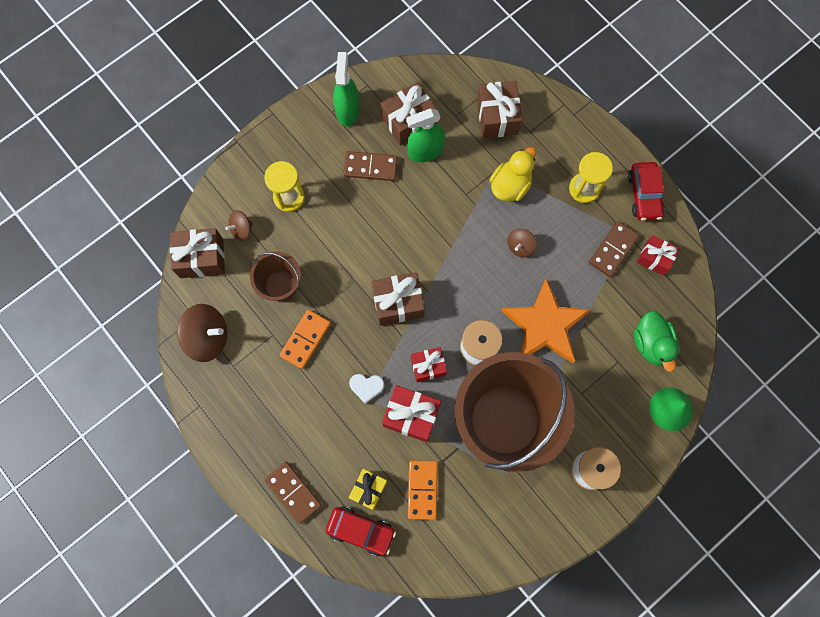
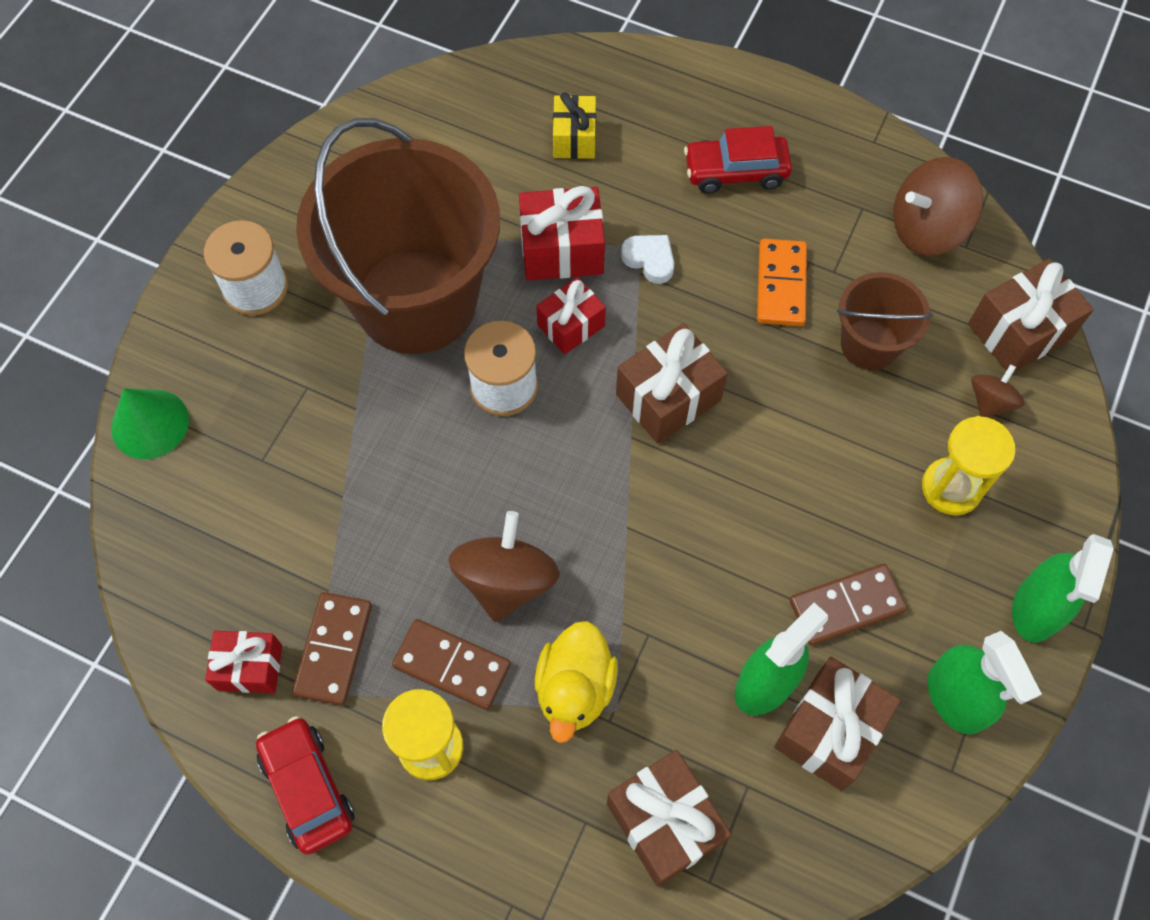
camera: 155 degrees right, 10 degrees down
(288, 129) = (1036, 609): none -> green spray bottle
(293, 492) = (676, 96): brown domino -> brown domino (452, 665)
(361, 531) = (558, 90): red car -> red car (735, 172)
(366, 387) = (649, 260): white heart -> white heart turned 60 degrees clockwise
(422, 490) = (497, 167): orange domino -> none
(520, 246) = (506, 580): brown spinning top -> brown spinning top, size x1.80
(544, 325) = (408, 465): orange star -> none
(651, 344) = (212, 512): green duck -> none

